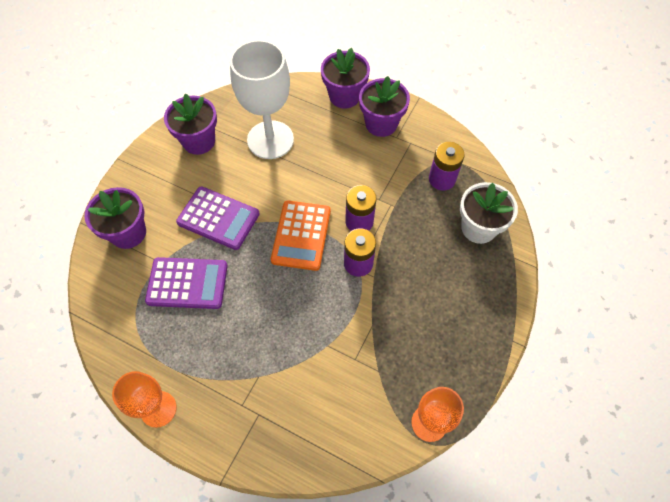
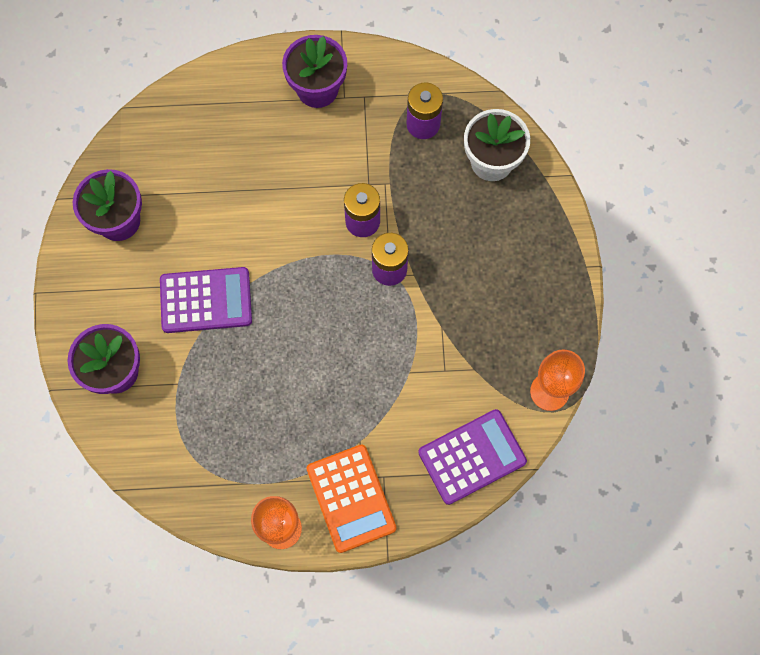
camera: 30 degrees left, 10 degrees up
(187, 283) = (222, 390): purple calculator -> purple calculator (472, 457)
(270, 140) = (202, 175): white goblet -> none
(301, 235) = (310, 271): orange calculator -> orange calculator (351, 498)
(344, 96) = (253, 74): purple flower pot -> none

